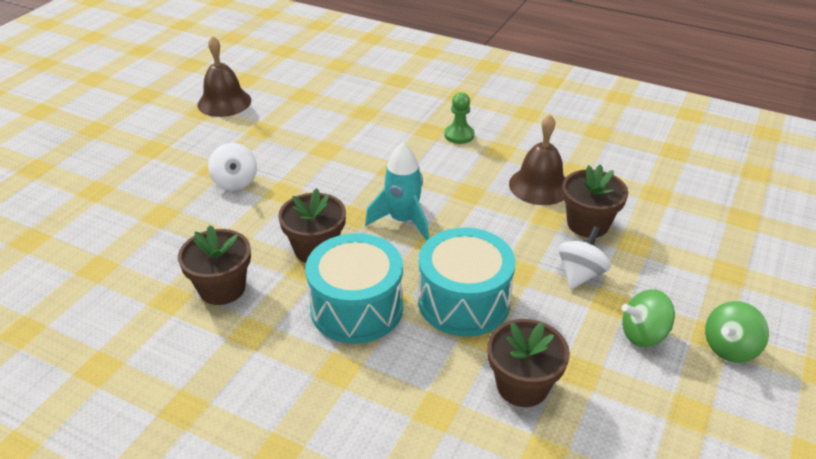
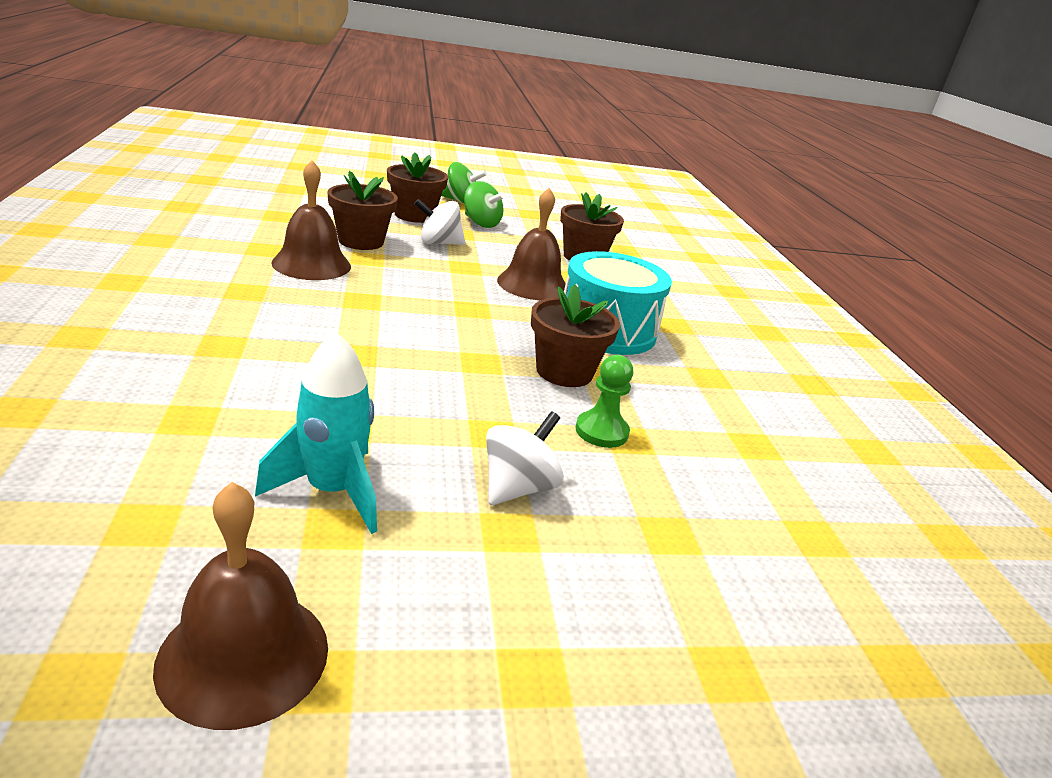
camera: 130 degrees left, 10 degrees down
(222, 288) = (693, 414): brown flower pot -> brown flower pot (414, 215)
(403, 221) = (455, 329): turquoise rocket -> turquoise rocket (332, 491)
(459, 135) = (222, 321): green pawn -> green pawn (601, 431)
(463, 301) = (533, 284): turquoise drum -> brown bell

